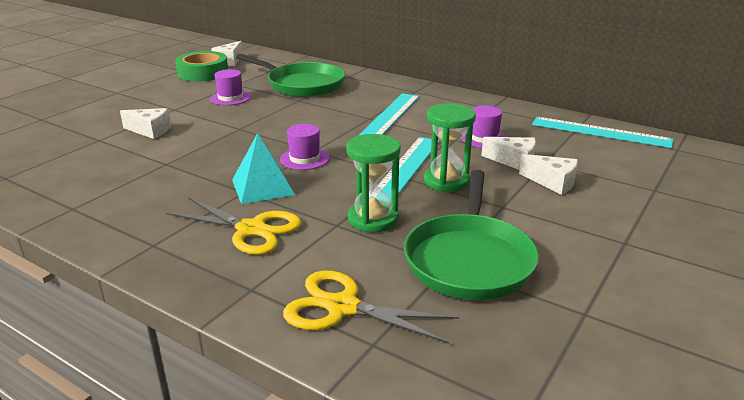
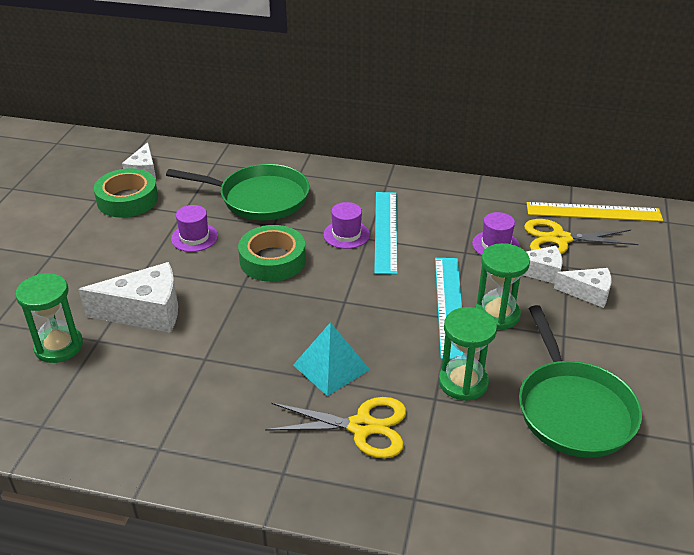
camera: 20 degrees left, 10 degrees up
(68, 138) = (59, 346): none -> green hourglass
(150, 131) = (146, 312): white cheese -> white cheese, size x1.68
(278, 118) = (272, 260): none -> green tape
(304, 159) = (344, 316): purple hat -> purple hat (346, 234)
(342, 307) = (505, 494): yellow scissors -> yellow scissors (560, 239)
(600, 132) = (593, 212): turquoise ruler -> yellow ruler

